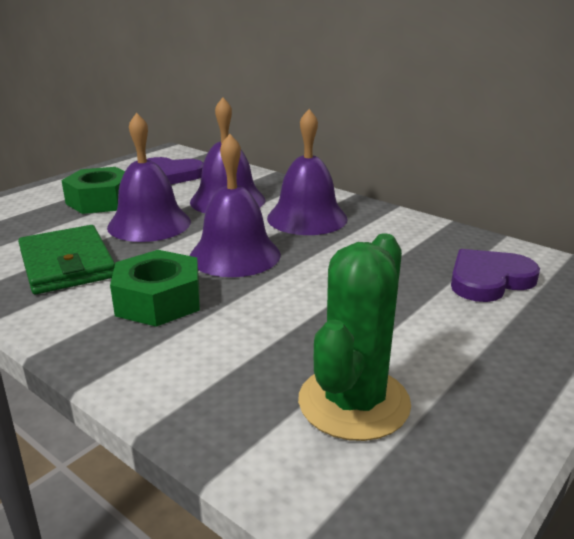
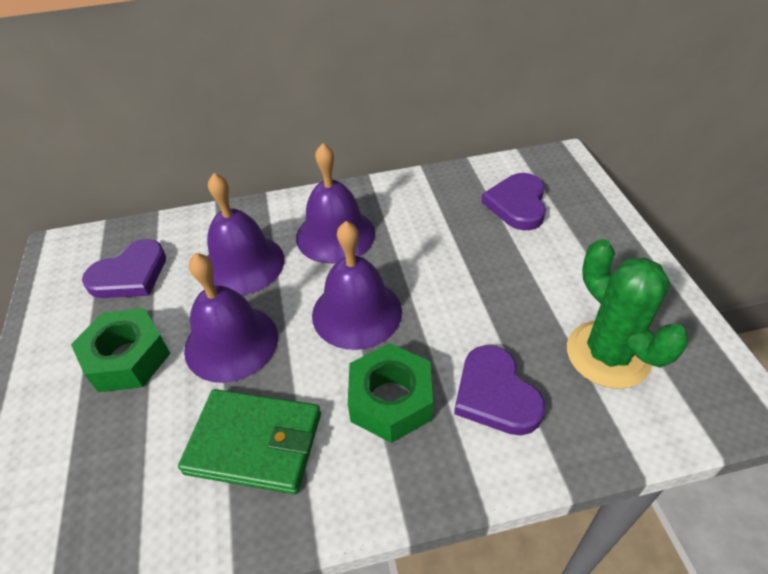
camera: 50 degrees left, 20 degrees up
(218, 349) = (495, 394): none -> purple heart

